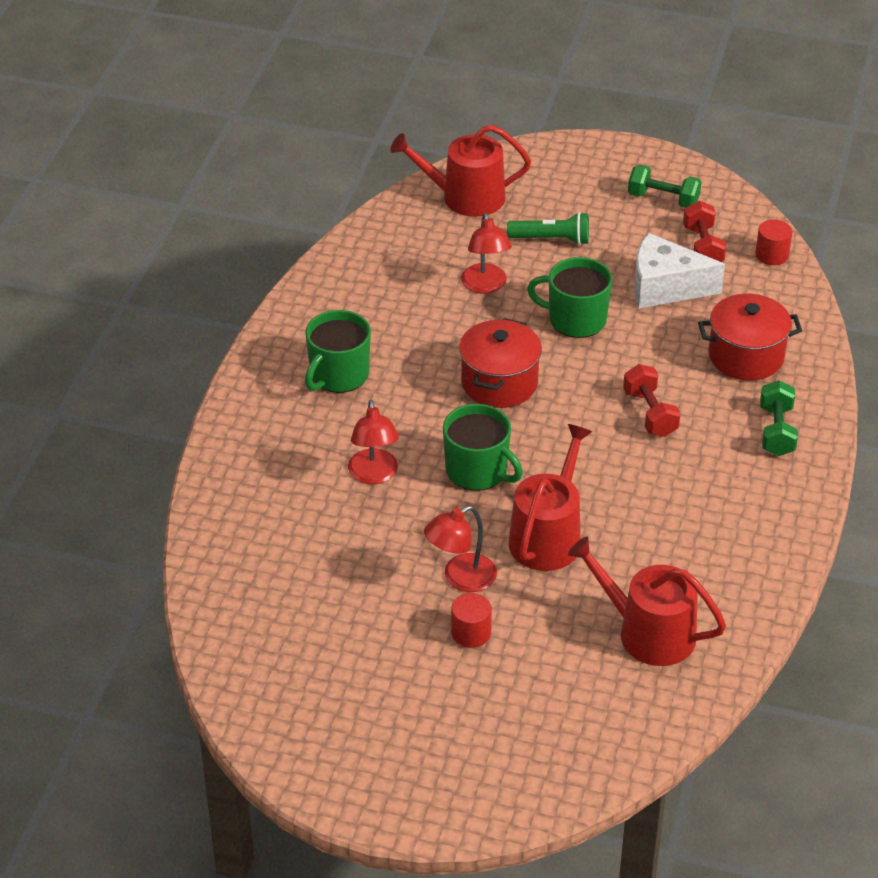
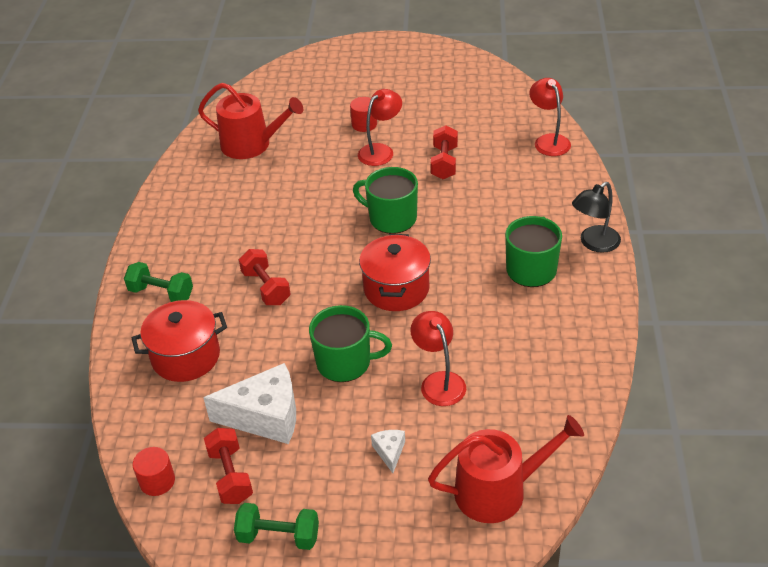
camera: 170 degrees right, 0 degrees up
(251, 390) = (594, 243): none -> black lamp
(374, 475) = (467, 201): red lamp -> red lamp (548, 140)
(379, 538) = (444, 163): none -> red dumbbell
(548, 536) = (328, 186): red watering can -> none
(552, 239) = (389, 452): green flashlight -> white cheese
(776, 431) = (161, 293): green dumbbell -> green dumbbell turned 60 degrees counterclockwise

